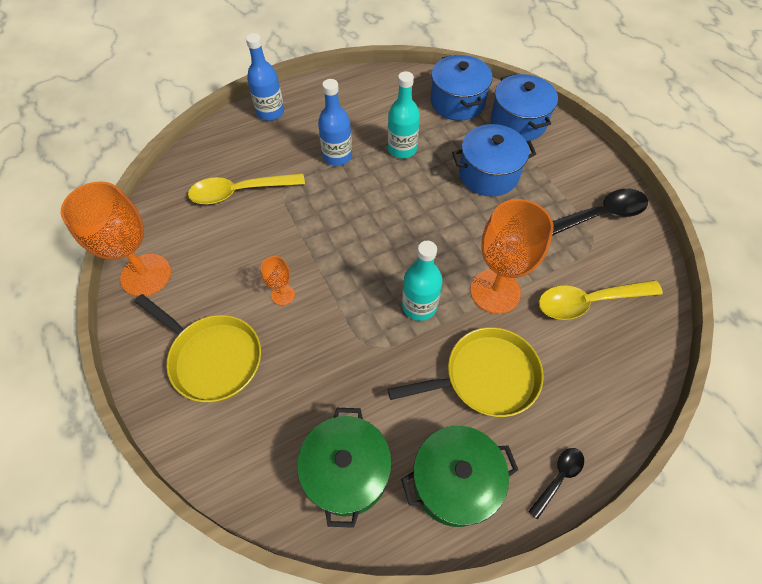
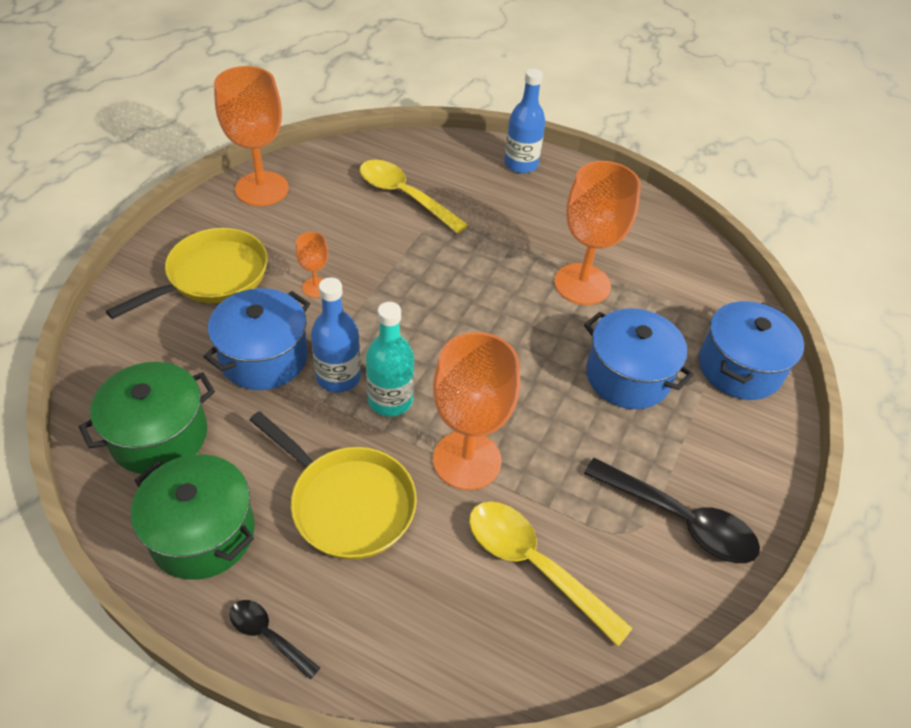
camera: 50 degrees right, 10 degrees down
(212, 357) = (212, 276): yellow pan -> yellow pan turned 135 degrees counterclockwise
(337, 156) = (518, 239): blue bottle -> blue bottle (338, 377)
(402, 149) = (582, 284): turquoise bottle -> orange goblet
(457, 102) = (704, 297): blue pot -> blue pot (264, 357)
(558, 478) = (268, 636): black spoon -> black spoon turned 150 degrees counterclockwise

